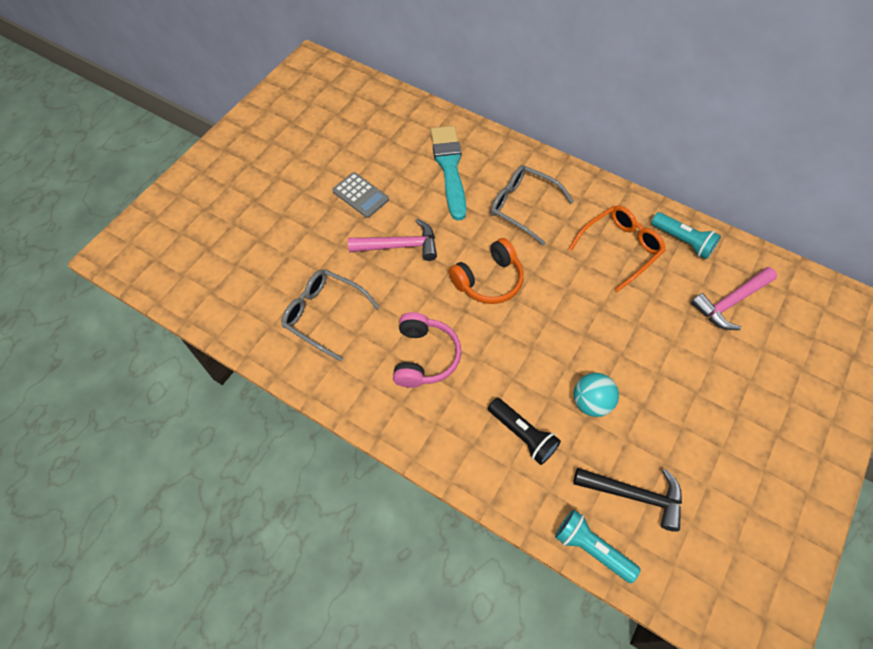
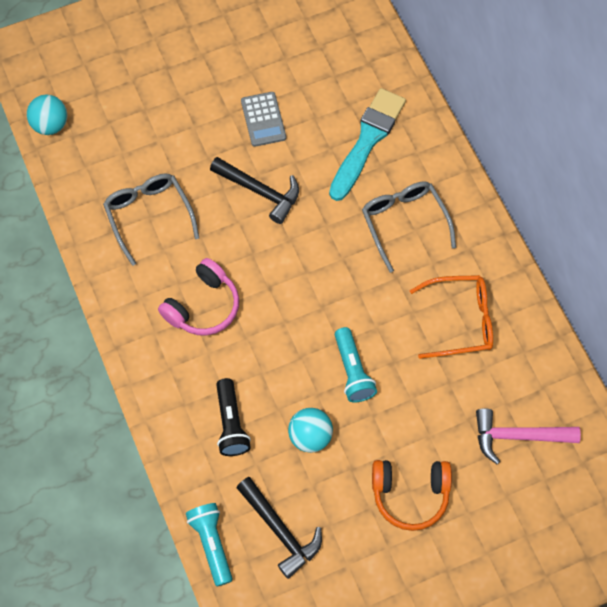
camera: 35 degrees right, 5 degrees up
(185, 294) = (50, 125): none -> turquoise ball
(399, 246) = (260, 191): pink hammer -> black hammer
(488, 280) = (313, 274): orange headphones -> orange headphones (410, 494)
(683, 241) = (528, 352): turquoise flashlight -> turquoise flashlight (353, 371)

